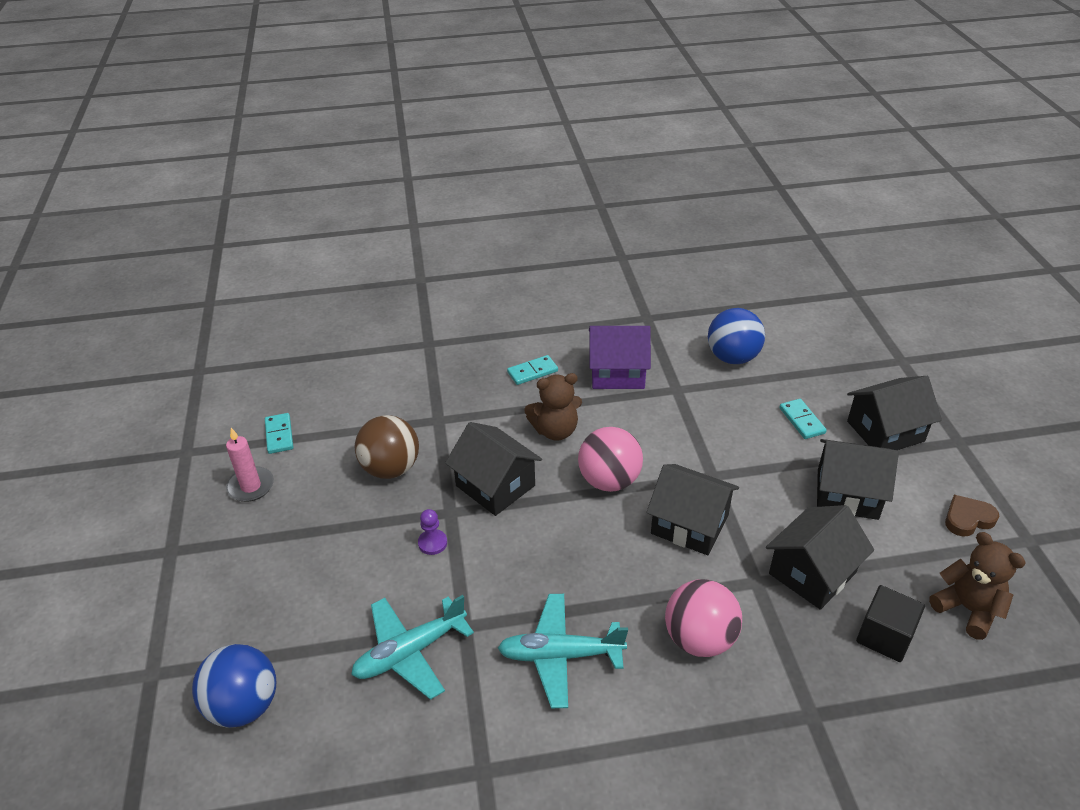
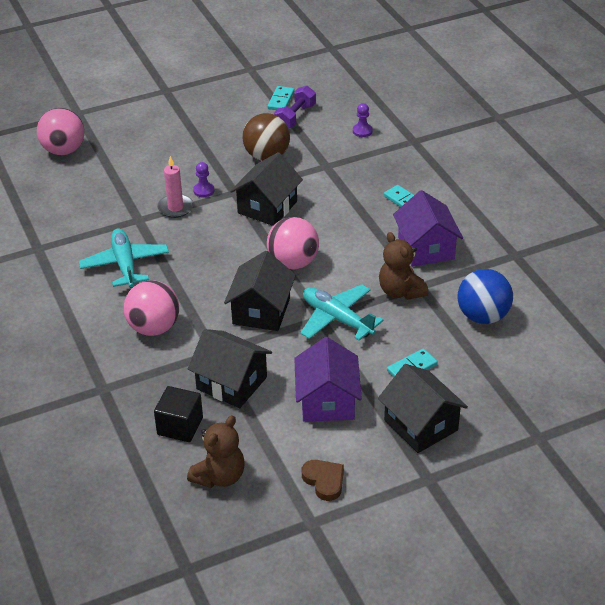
camera: 75 degrees right, 0 degrees up
(244, 705) = (64, 150): blue ball -> pink ball
(251, 486) = (228, 103): pink candle -> pink candle (175, 208)
(279, 435) = (281, 100): turquoise domino -> turquoise domino turned 45 degrees counterclockwise
(324, 428) = (295, 117): none -> purple dumbbell
(387, 378) = (362, 131): none -> purple pawn
(410, 652) = (113, 202): turquoise plane -> turquoise plane (337, 319)
(555, 430) = (338, 226): brown teddy bear -> brown teddy bear (400, 291)
(847, 494) = (327, 401): black house -> purple house

